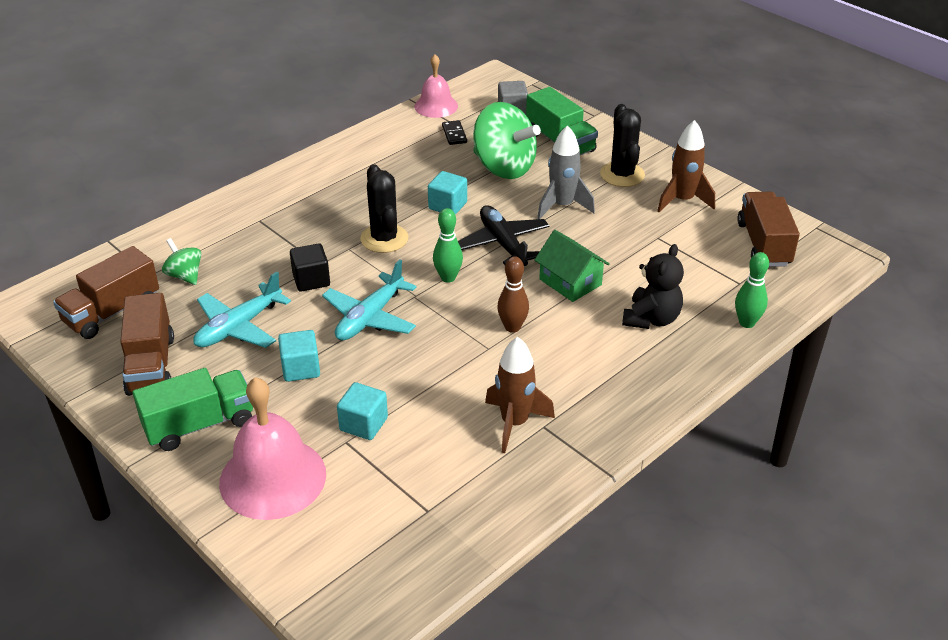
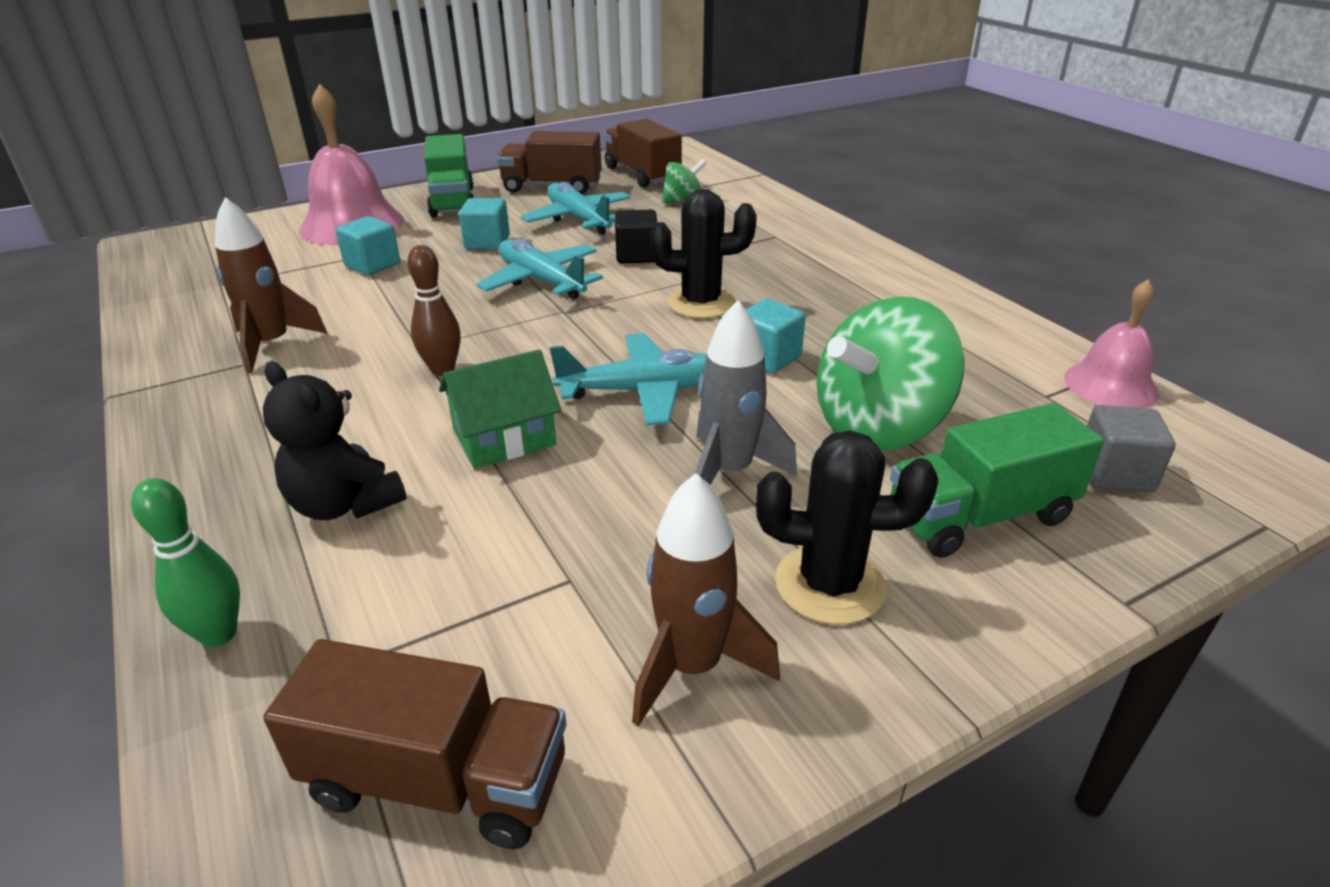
camera: 105 degrees right, 5 degrees down
(448, 278) = (585, 337): green bowling pin -> none
(454, 134) = (1002, 391): black domino -> none
(503, 244) = (642, 391): black plane -> turquoise plane

